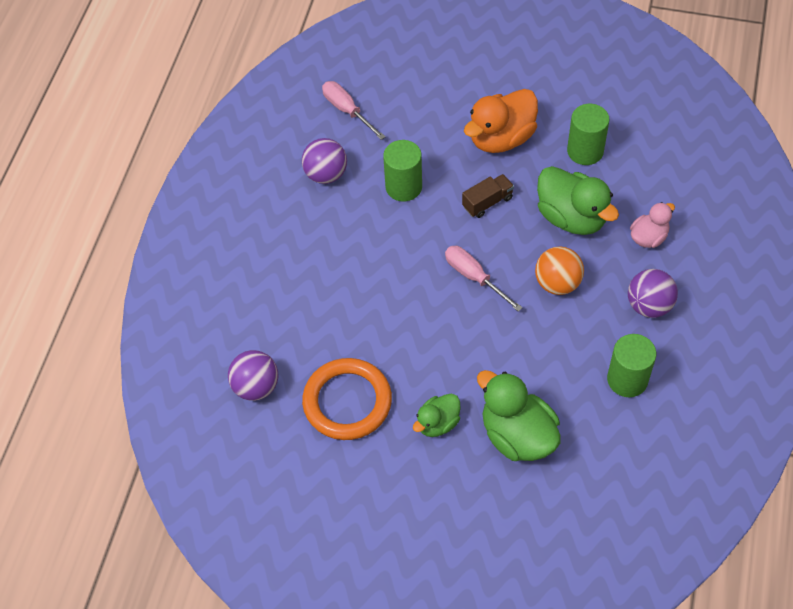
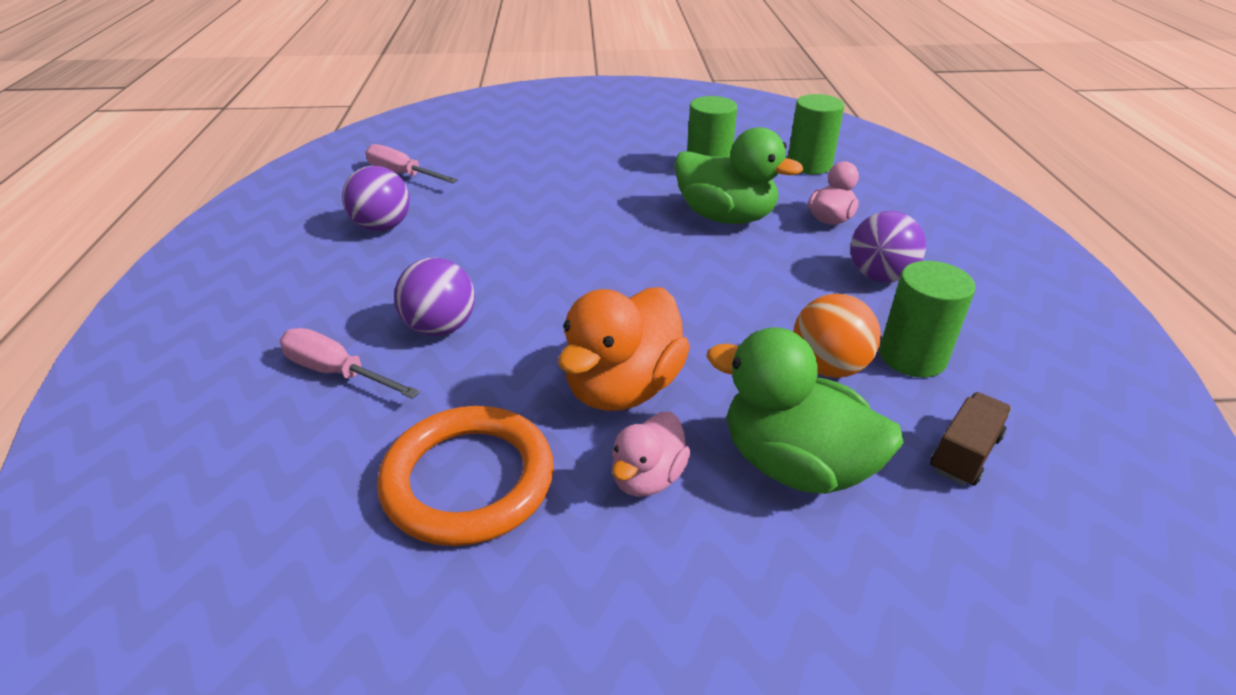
camera: 20 degrees left, 20 degrees down
(256, 386) = (282, 494): purple ball -> purple ball (440, 328)
(403, 187) = (494, 223): green cylinder -> green cylinder (809, 165)
(437, 423) = (647, 477): green duck -> pink duck
(474, 277) = (626, 288): pink screwdriver -> pink screwdriver (336, 372)
(487, 202) = (612, 220): brown truck -> brown truck (965, 453)
(501, 138) = (604, 171): orange duck -> orange duck (623, 388)
(557, 283) = (745, 275): orange ball -> orange ball (828, 367)

